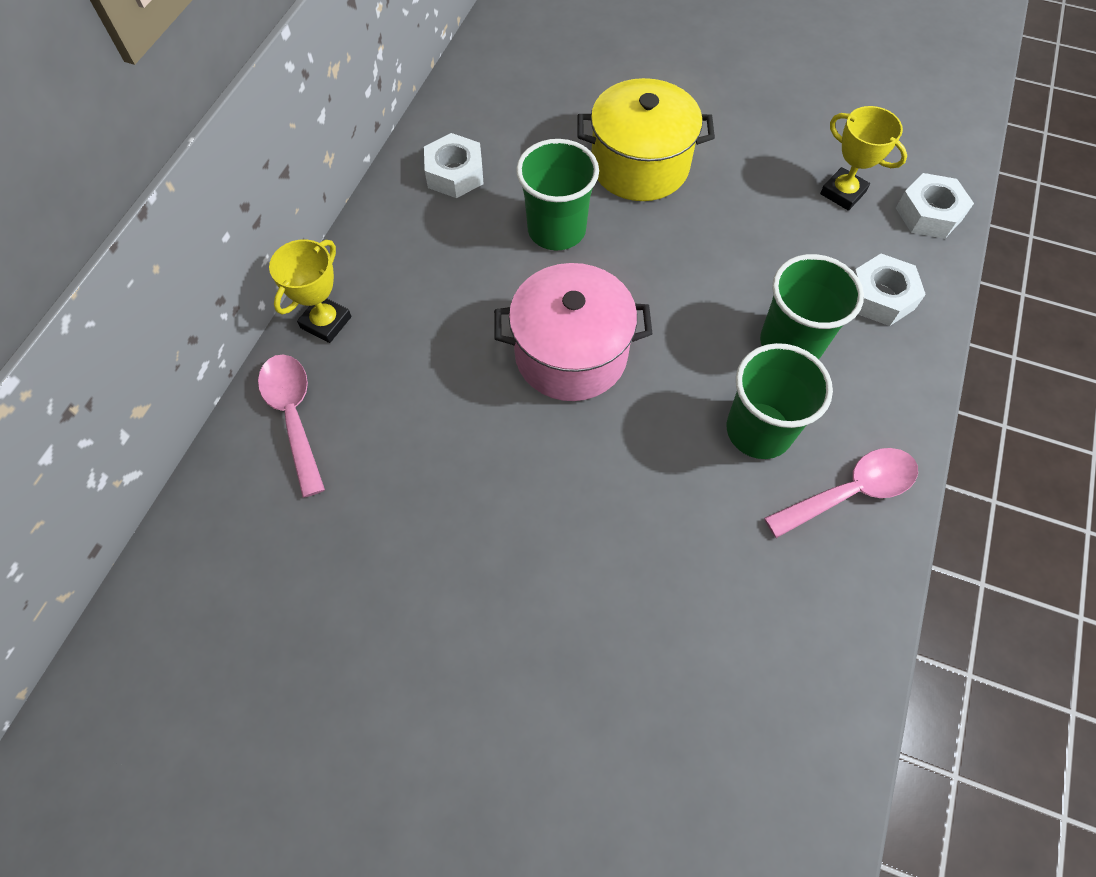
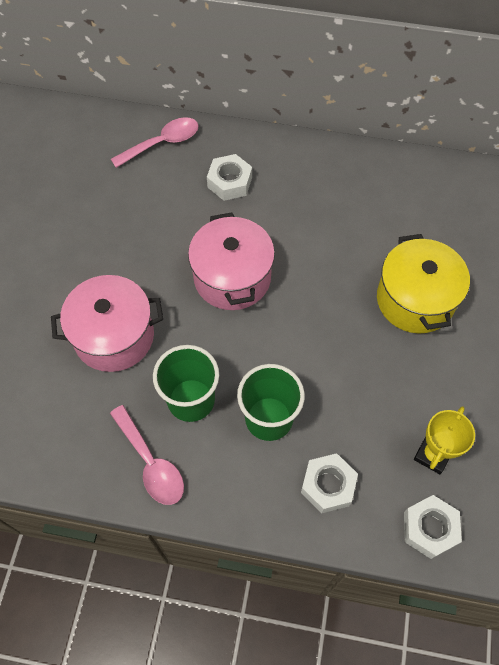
camera: 80 degrees right, 0 degrees up
(326, 322) = (230, 142): yellow trophy -> none
(455, 173) = (370, 184): white nut -> white nut (230, 182)
(556, 230) = (336, 254): green cup -> none
(645, 523) = (114, 336): none -> pink pot

